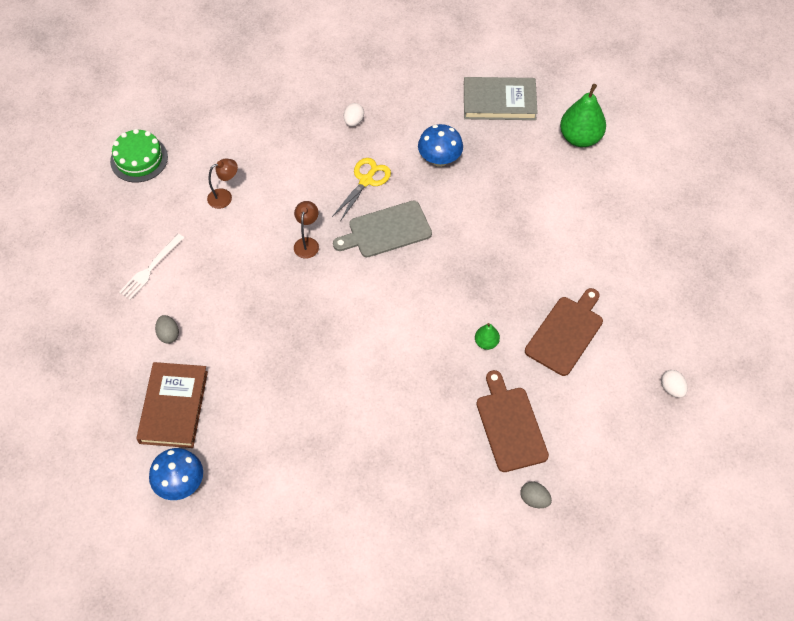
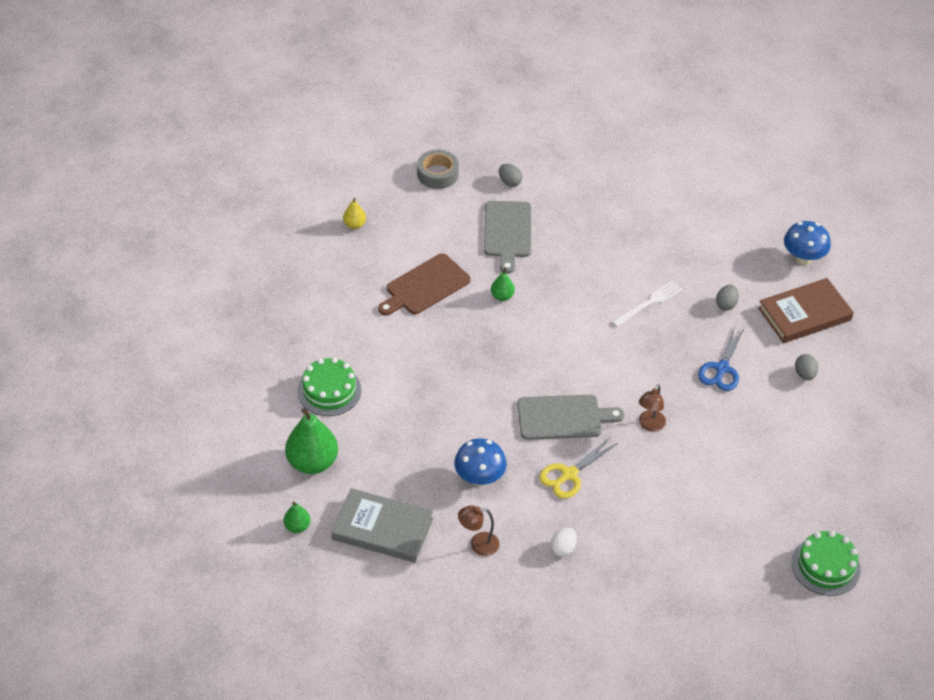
camera: 165 degrees left, 10 degrees down
(150, 268) = (819, 440): white fork -> white fork (649, 303)
(173, 407) = (804, 314): brown book -> brown book turned 45 degrees clockwise
(225, 197) = (730, 496): brown lamp -> brown lamp (478, 544)
(250, 319) = (721, 369): none -> blue scissors
(257, 396) = (726, 304): none -> grey egg
(510, 425) = (507, 232): brown cutting board -> grey cutting board
(565, 87) = (297, 526): none -> green pear
(599, 202) = (329, 390): none -> green cake
(618, 487) = (437, 174): none -> grey tape
(672, 389) = (354, 225): white egg -> yellow pear

